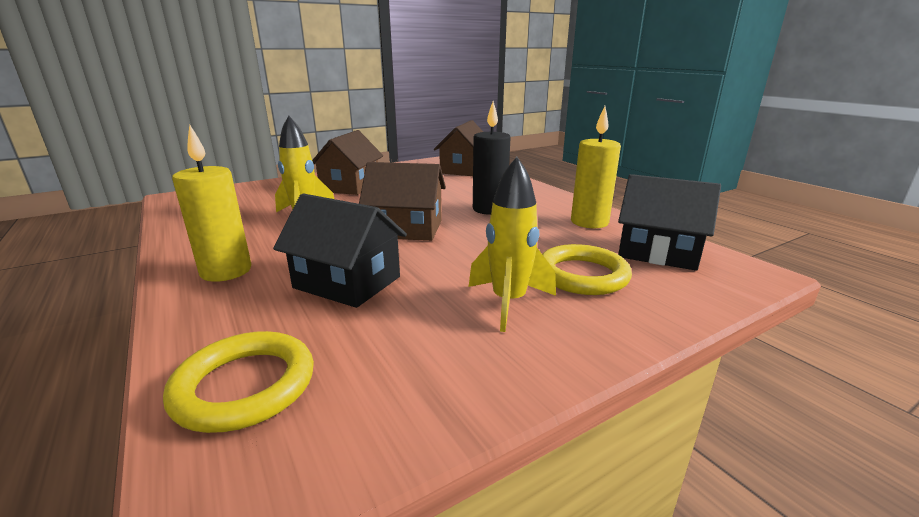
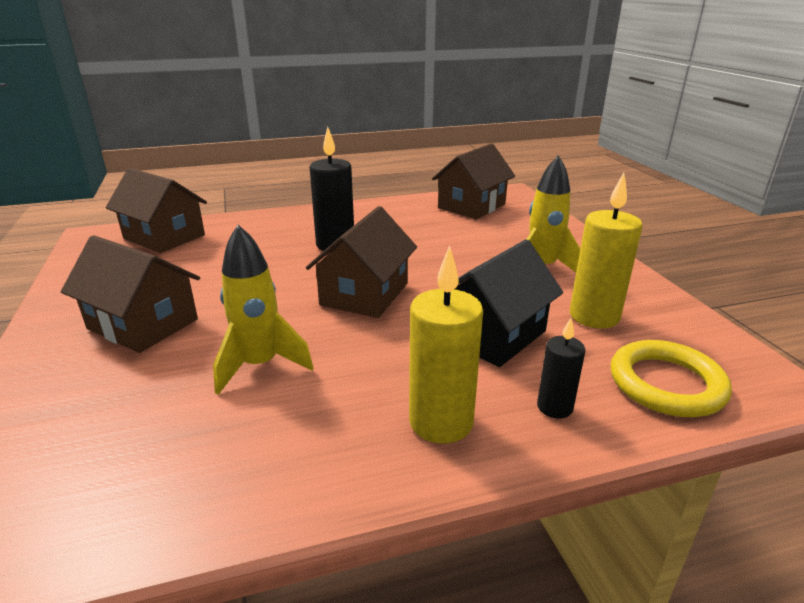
camera: 75 degrees left, 5 degrees up
(227, 315) = (554, 407): none -> black candle
(582, 275) = (503, 236): yellow ring -> none
(589, 222) = (401, 213): yellow candle -> yellow candle (594, 316)
(658, 252) = (471, 206): black house -> brown house

